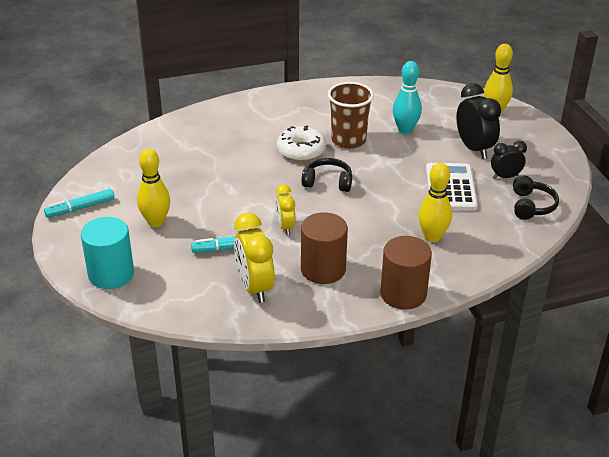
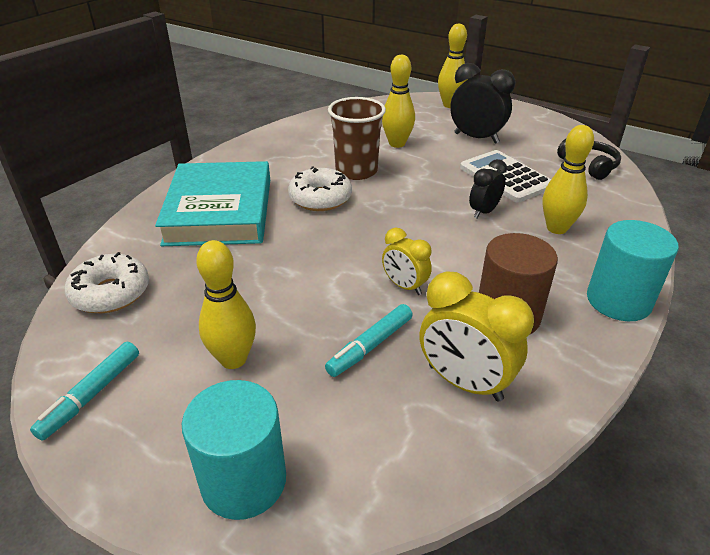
camera: 35 degrees left, 0 degrees up
(129, 161) = (111, 293): none -> white donut
(231, 134) = (220, 211): none -> turquoise book
(328, 182) = (388, 218): black headphones -> none
(403, 294) = (618, 301): brown cylinder -> turquoise cylinder
(405, 130) = (397, 144): turquoise bowling pin -> yellow bowling pin
(505, 177) = (534, 151): black clock -> black clock (484, 212)

